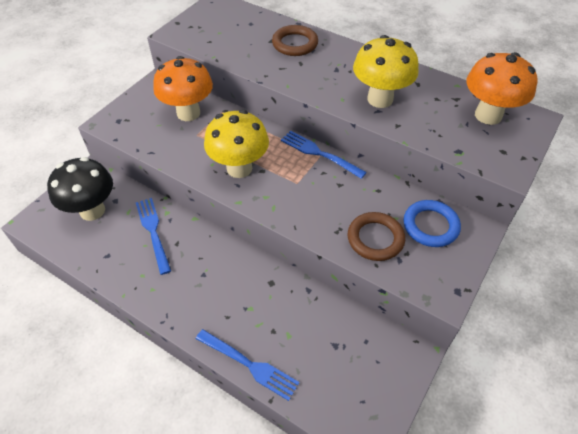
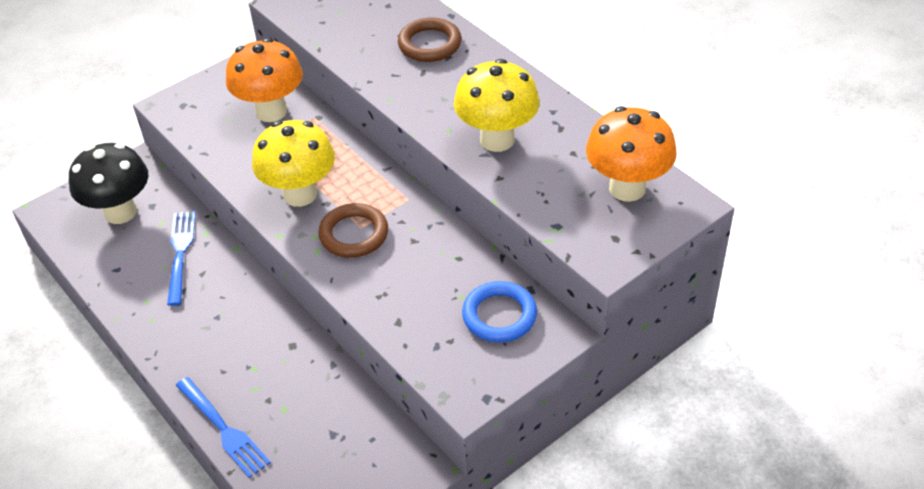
camera: 20 degrees right, 5 degrees down
(319, 153) = (409, 196): blue fork -> none
(375, 239) = (421, 315): brown ring -> brown ring (354, 234)

